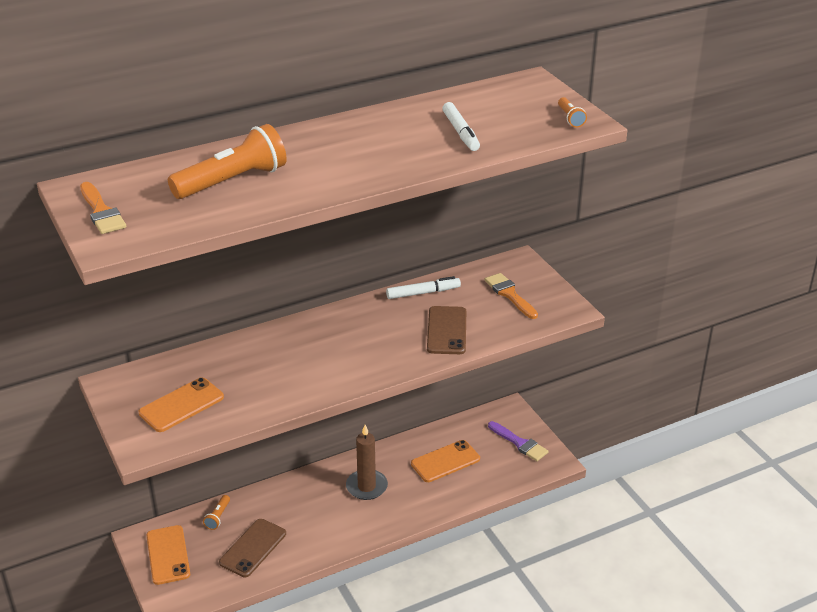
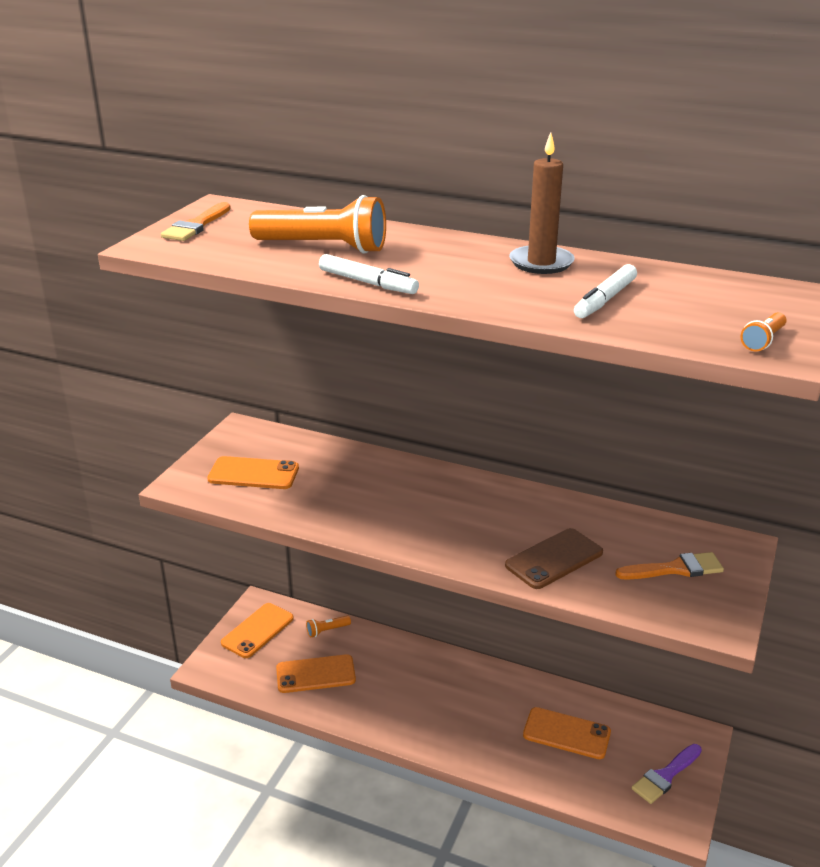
camera: 50 degrees right, 5 degrees down
(253, 548) = (315, 674): brown phone -> orange phone
(366, 486) = (467, 699): brown candle -> brown candle (541, 263)
(423, 293) = (587, 513): white marker -> white marker (367, 283)
(510, 294) = (675, 569): orange brush -> orange brush turned 60 degrees clockwise
(519, 443) = (665, 776): purple brush -> purple brush turned 45 degrees clockwise

